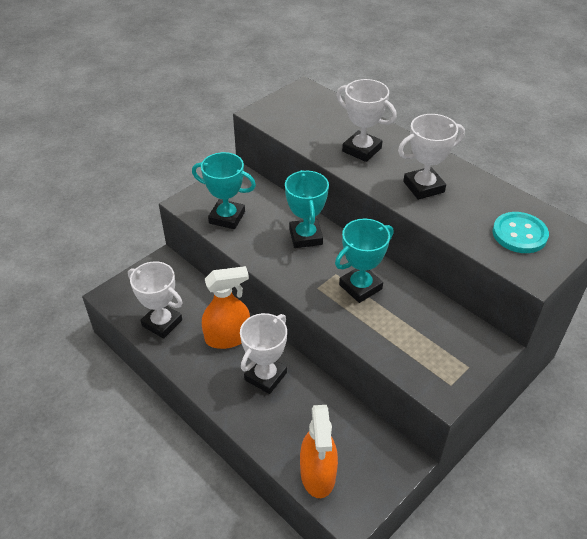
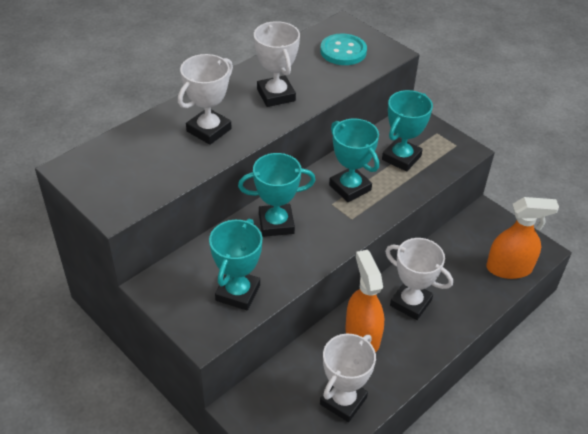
camera: 90 degrees left, 0 degrees up
(415, 330) = (401, 158): none -> turquoise trophy

